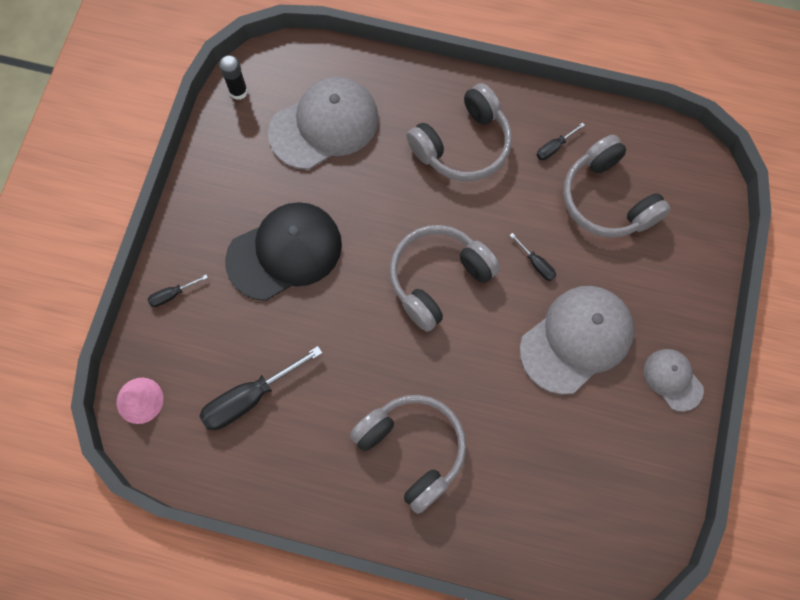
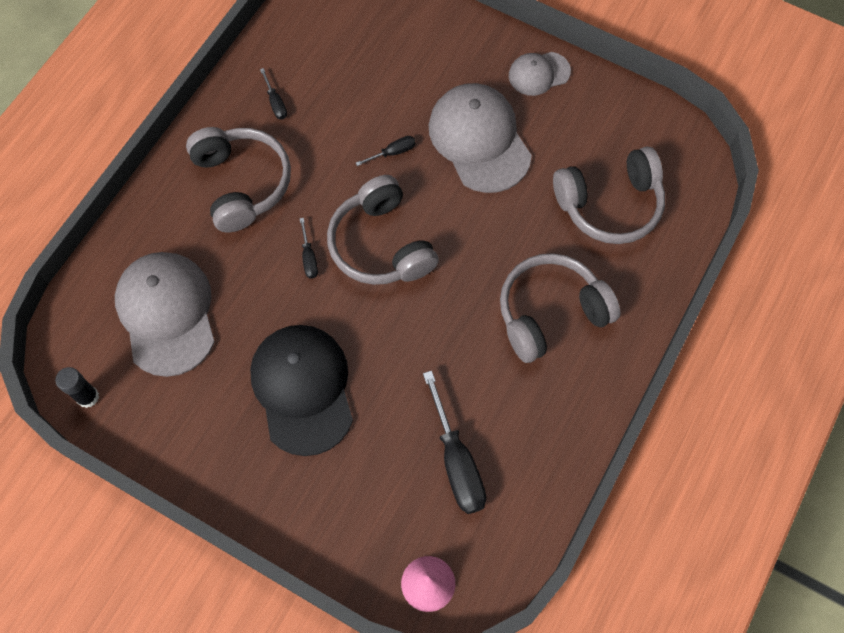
camera: 75 degrees left, 5 degrees down
(172, 294) = (314, 522): black screwdriver -> black screwdriver (309, 257)
(607, 199) = (346, 73): grey headphones -> grey headphones (610, 204)

